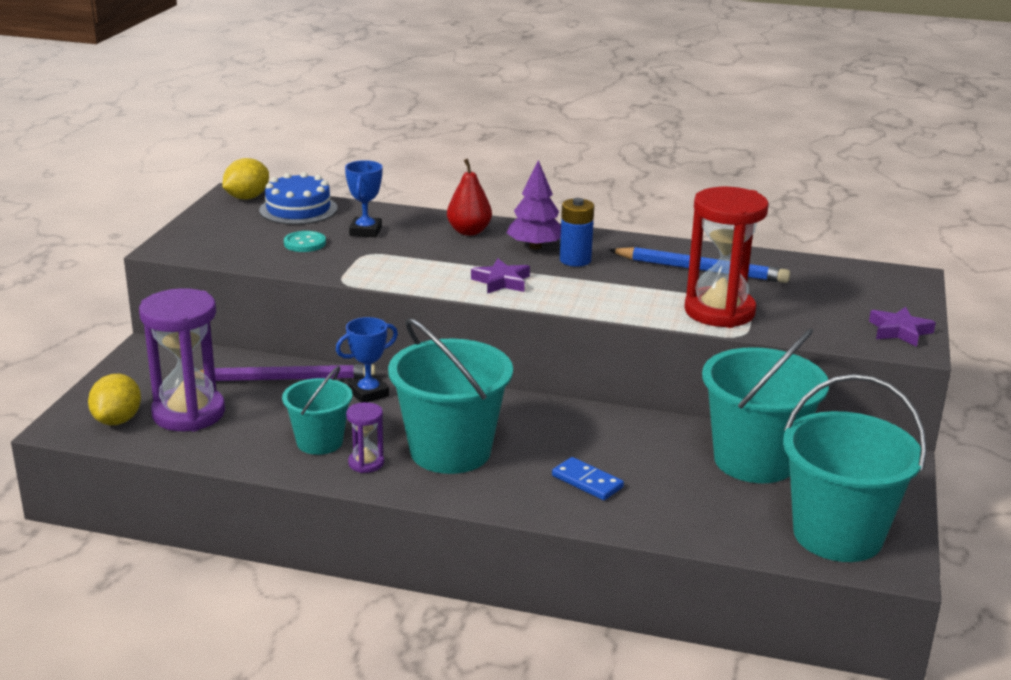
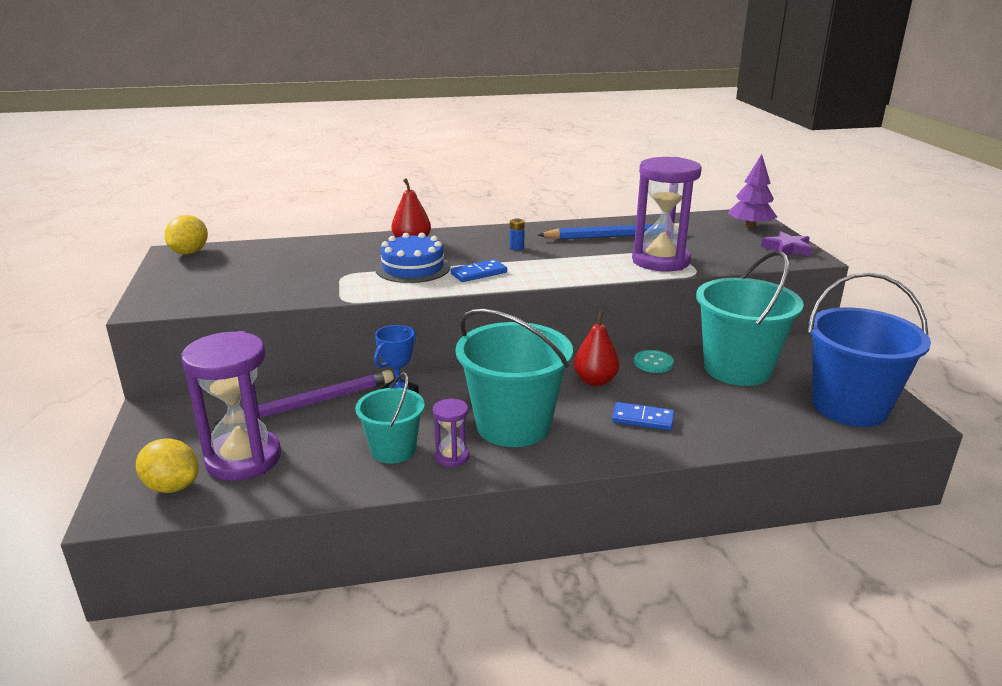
camera: 25 degrees left, 0 degrees up
(117, 420) = (172, 486): yellow lemon -> yellow lemon turned 45 degrees counterclockwise
(298, 209) = (247, 253): blue cake -> blue cake (413, 268)
(305, 243) = (279, 277): turquoise button -> turquoise button (653, 363)
(365, 231) = (325, 258): blue trophy -> none
(501, 281) = (478, 273): purple star -> blue domino
(535, 246) = (475, 244): purple tree -> purple tree (750, 226)
(575, 260) = (516, 247): blue battery -> blue battery, size x0.55
(579, 431) = (595, 381): none -> red pear
(719, 312) = (660, 261): red hourglass -> purple hourglass
(837, 535) = (849, 407): turquoise bucket -> blue bucket

